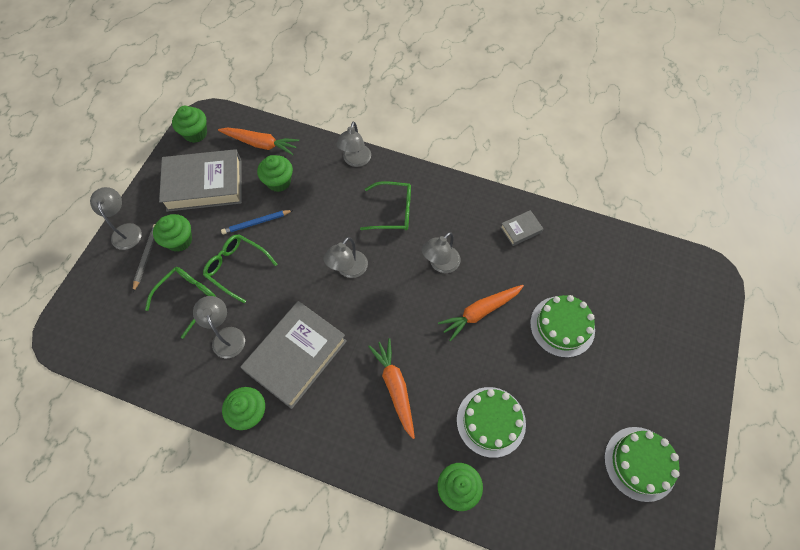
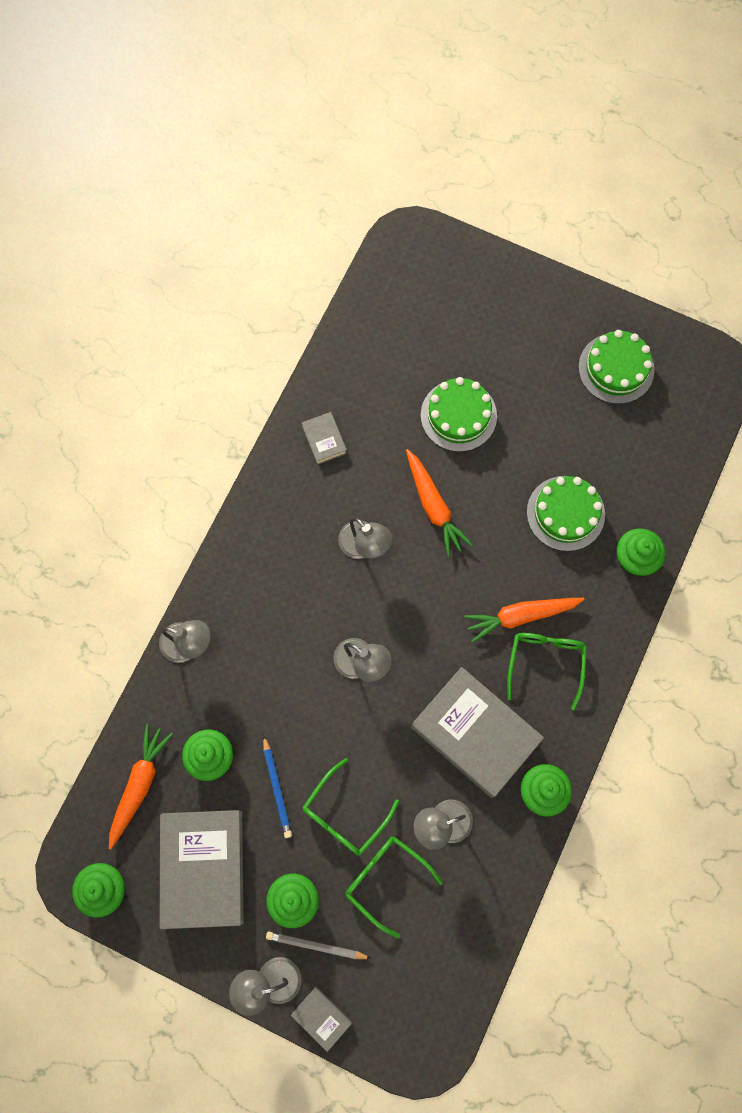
camera: 85 degrees left, 10 degrees up
(98, 264) = (321, 1017): none -> grey book
(393, 211) = (279, 599): green glasses -> green glasses (545, 662)

